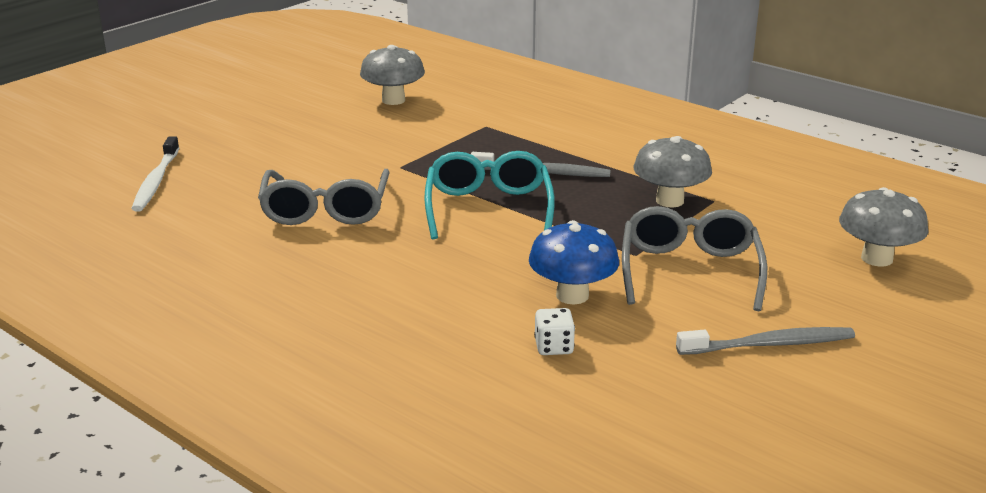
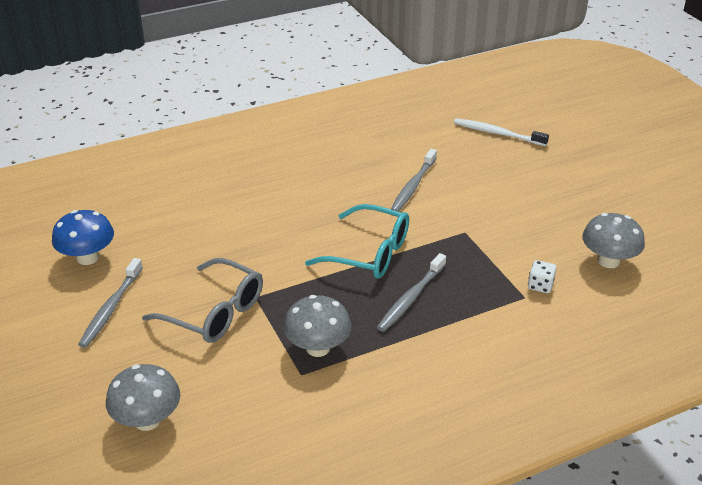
camera: 115 degrees right, 10 degrees up
(325, 210) = (413, 186): grey glasses -> grey toothbrush
(554, 347) = (187, 227): white dice -> white dice (540, 285)
(572, 295) = (230, 251): blue mushroom -> blue mushroom (87, 257)

